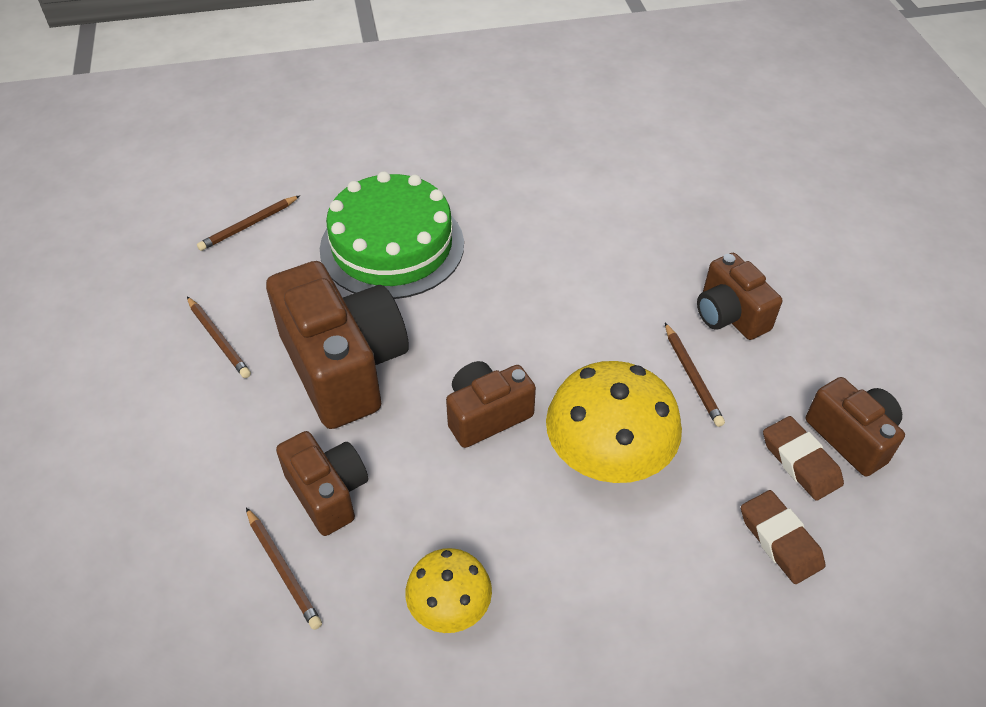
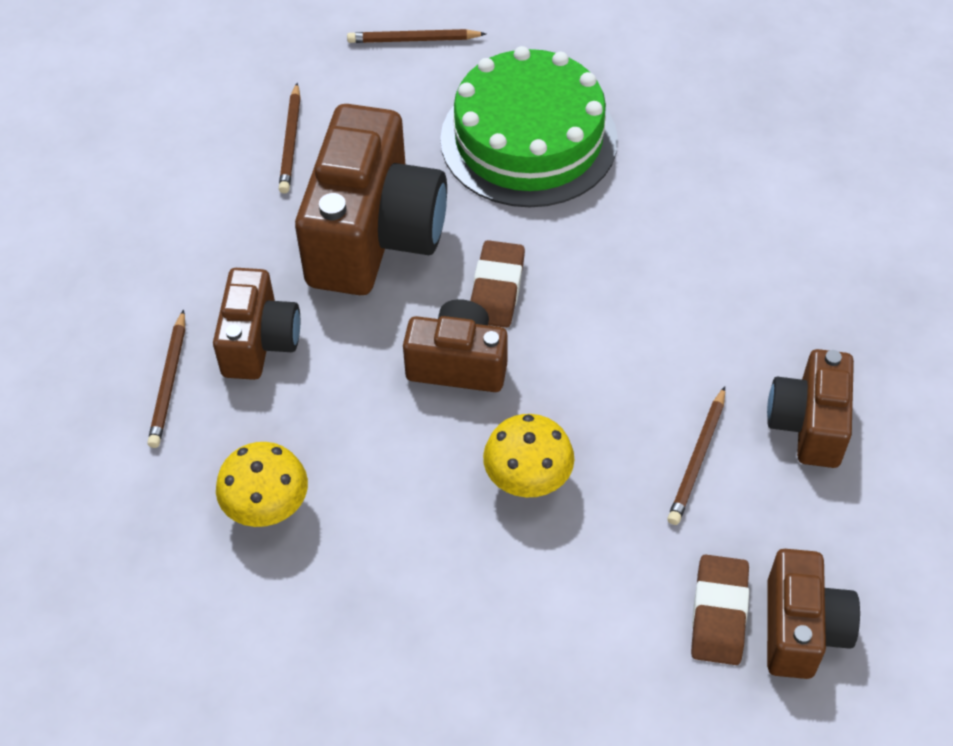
camera: 40 degrees right, 5 degrees up
(607, 460) = (528, 479): yellow mushroom -> yellow mushroom, size x0.58
(780, 540) = (616, 666): brown eraser -> brown eraser (496, 289)

